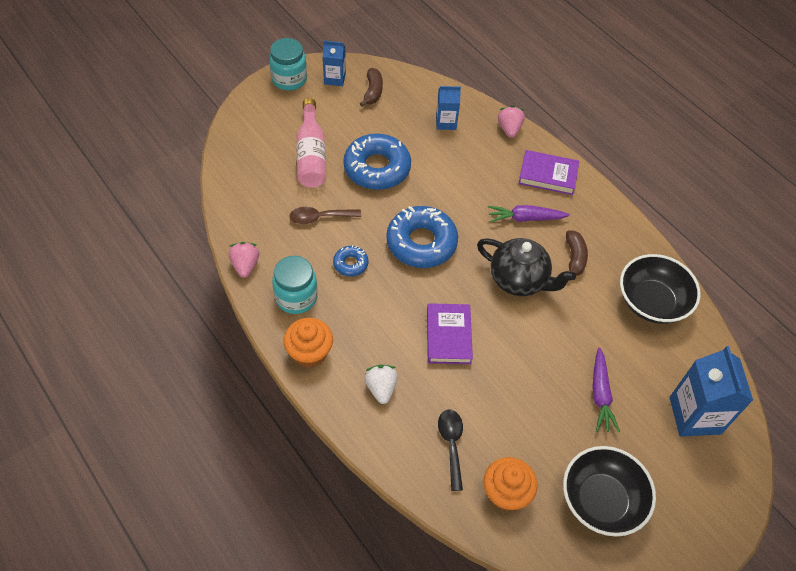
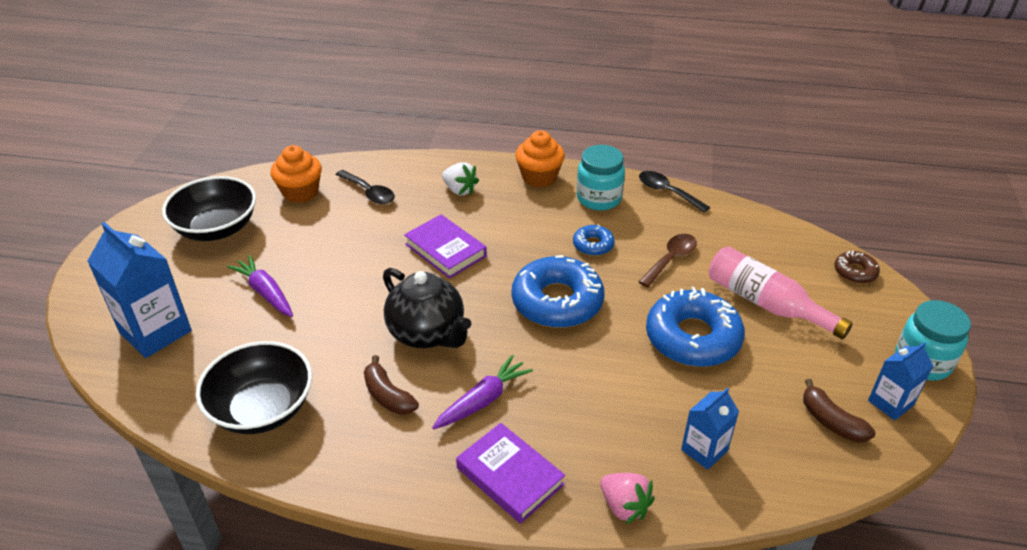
camera: 140 degrees right, 15 degrees down
(236, 133) = (855, 272): none -> brown donut
(245, 265) = (667, 192): pink strawberry -> black spoon
(519, 280) = (427, 333): black teapot -> black teapot turned 120 degrees counterclockwise
(548, 175) = (510, 476): purple book -> purple book turned 75 degrees clockwise

